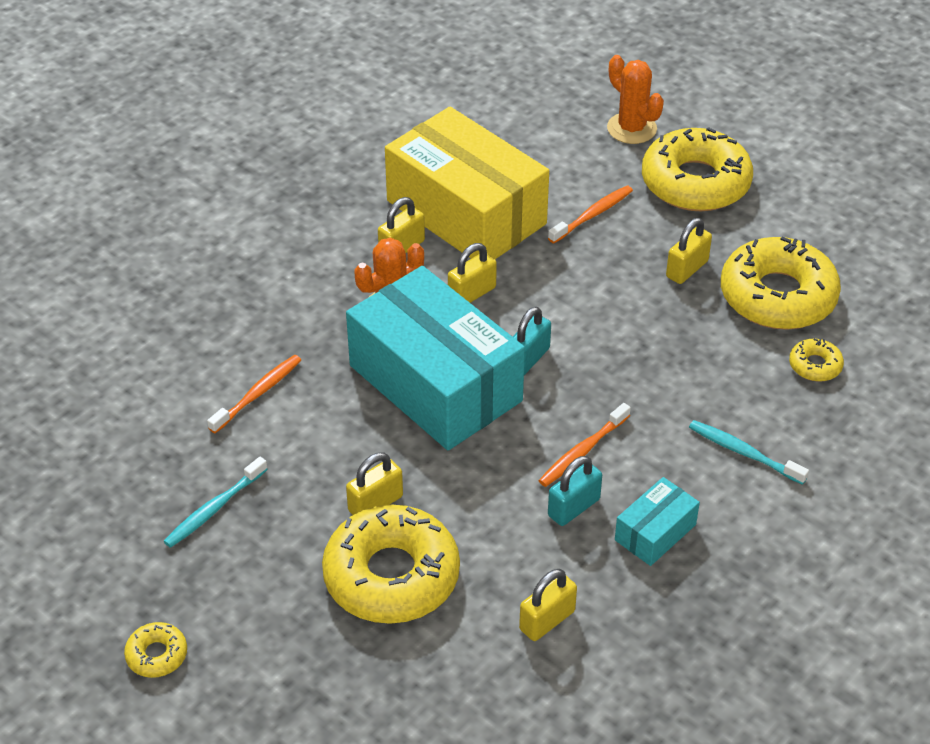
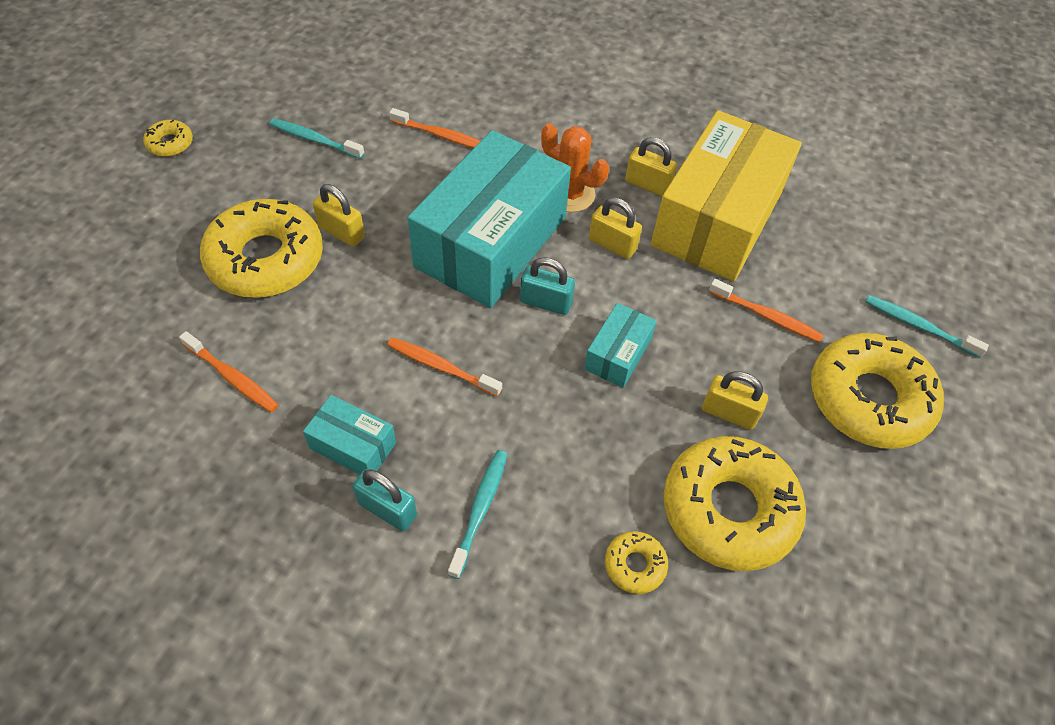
camera: 70 degrees right, 10 degrees up
(547, 620) = (232, 377): yellow padlock -> orange toothbrush
(573, 507) = (369, 373): turquoise padlock -> turquoise padlock (387, 509)
(605, 323) = (618, 354): none -> turquoise box
(631, 128) = (918, 326): orange cactus -> turquoise toothbrush

